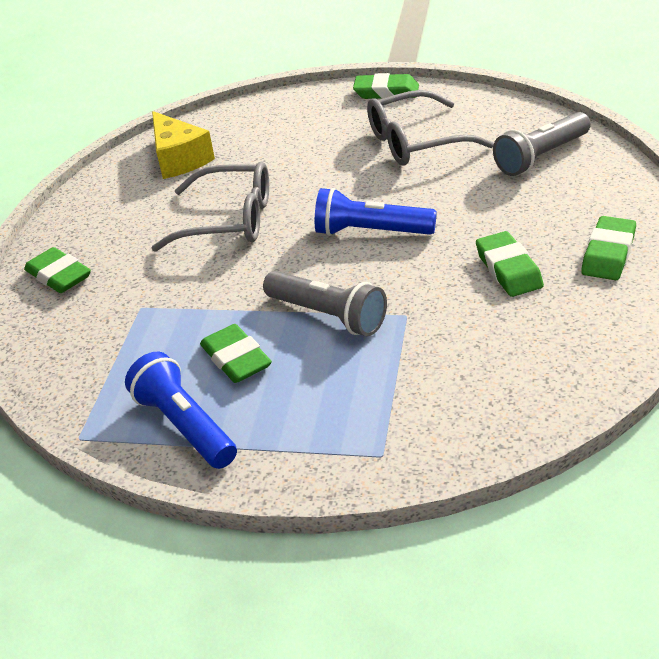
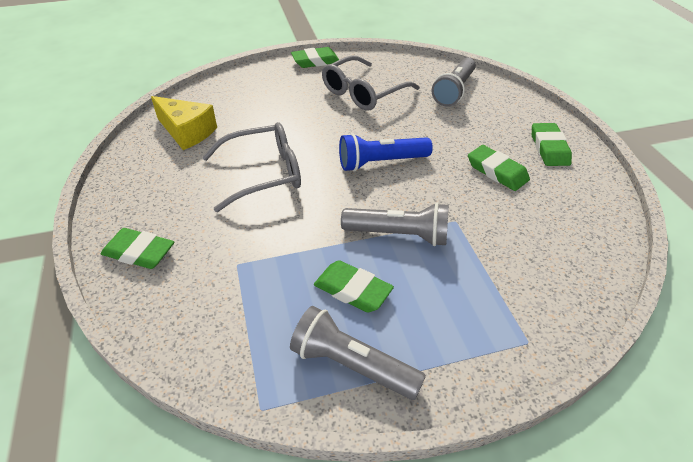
camera: 30 degrees left, 5 degrees up
(185, 425) = (352, 365): blue flashlight -> grey flashlight

